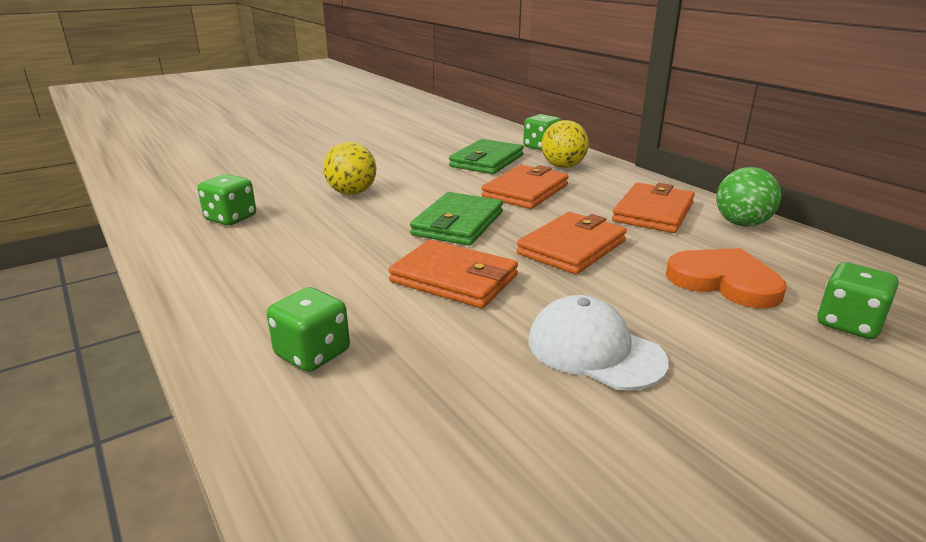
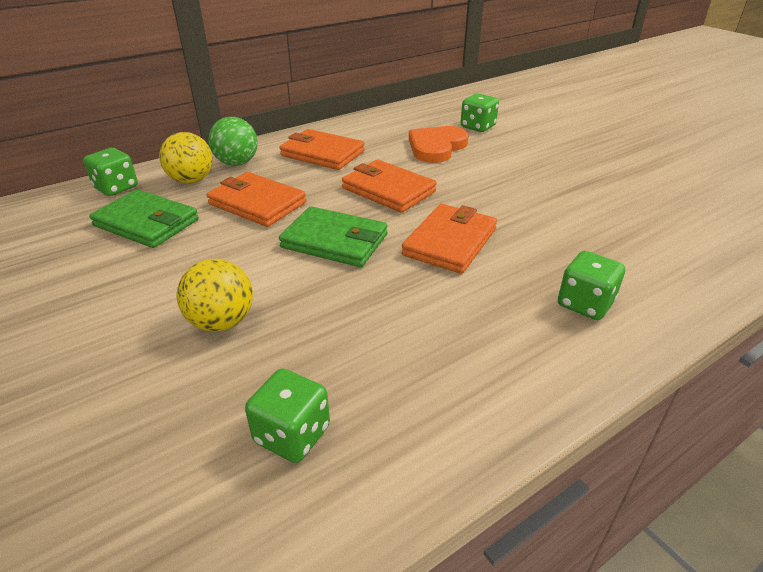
camera: 90 degrees left, 10 degrees up
(594, 350) = (531, 193): white cap -> none
(741, 223) = (348, 129): green ball -> green ball (237, 163)

